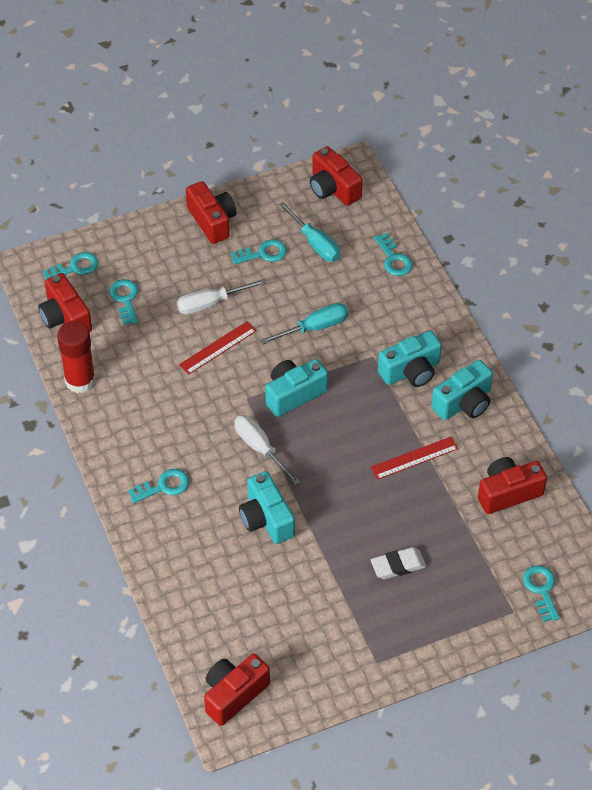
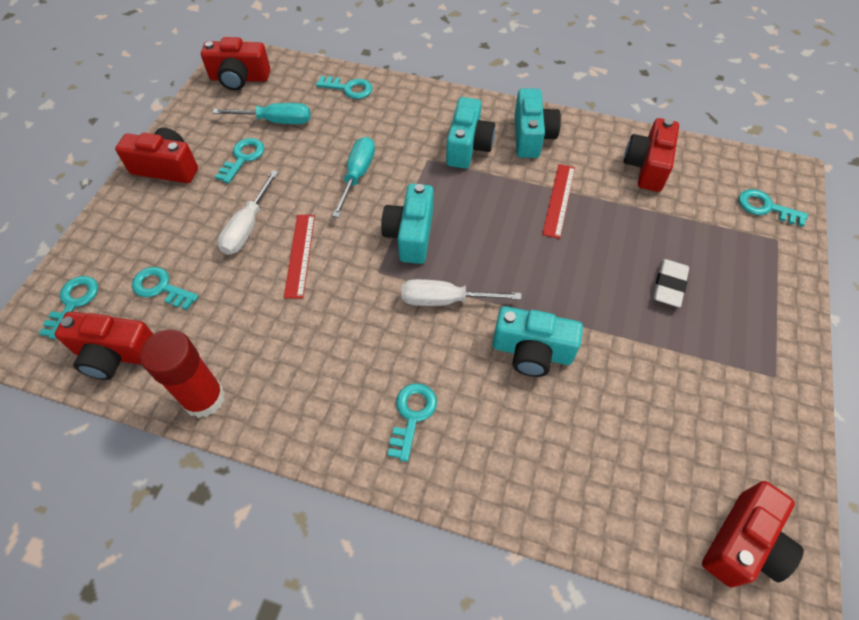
camera: 50 degrees left, 5 degrees up
(234, 694) = (743, 544): red camera -> red camera turned 135 degrees counterclockwise

